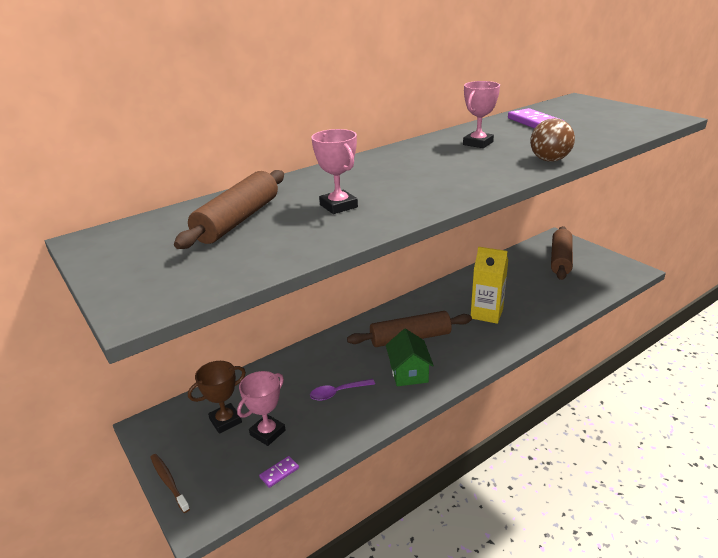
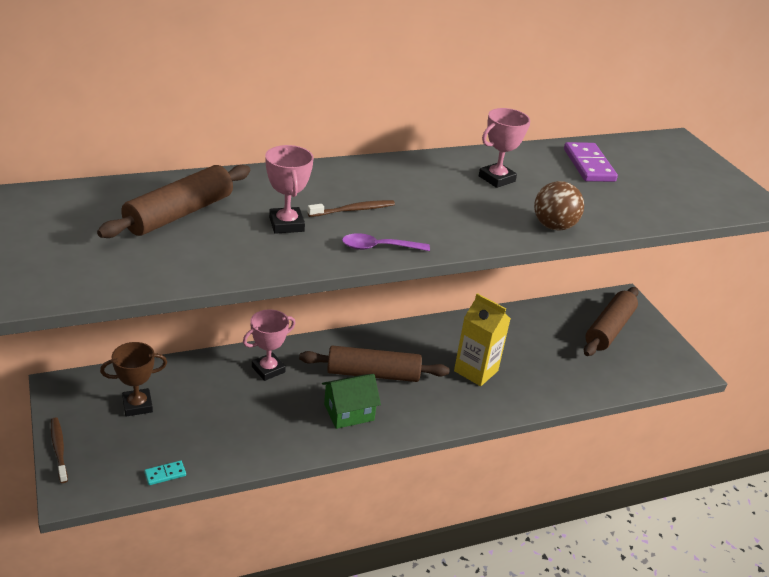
camera: 10 degrees right, 5 degrees up
(267, 433) = (173, 431): pink trophy -> pink trophy (268, 369)
(279, 473) = (165, 474): purple domino -> turquoise domino
(338, 393) = (263, 411): purple spoon -> purple spoon (379, 247)
(386, 185) = (353, 210): none -> brown toothbrush
(408, 372) = (349, 412): green house -> green house turned 60 degrees clockwise

